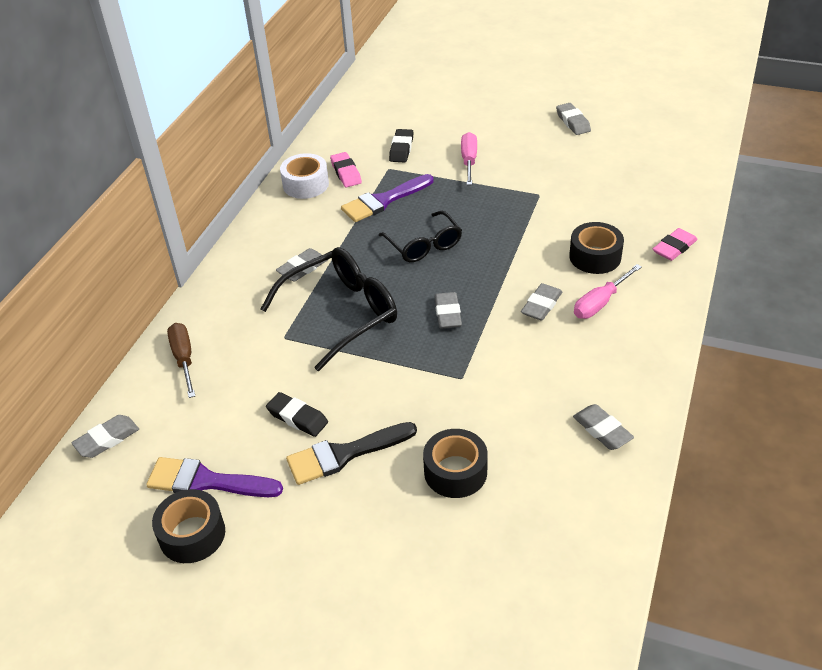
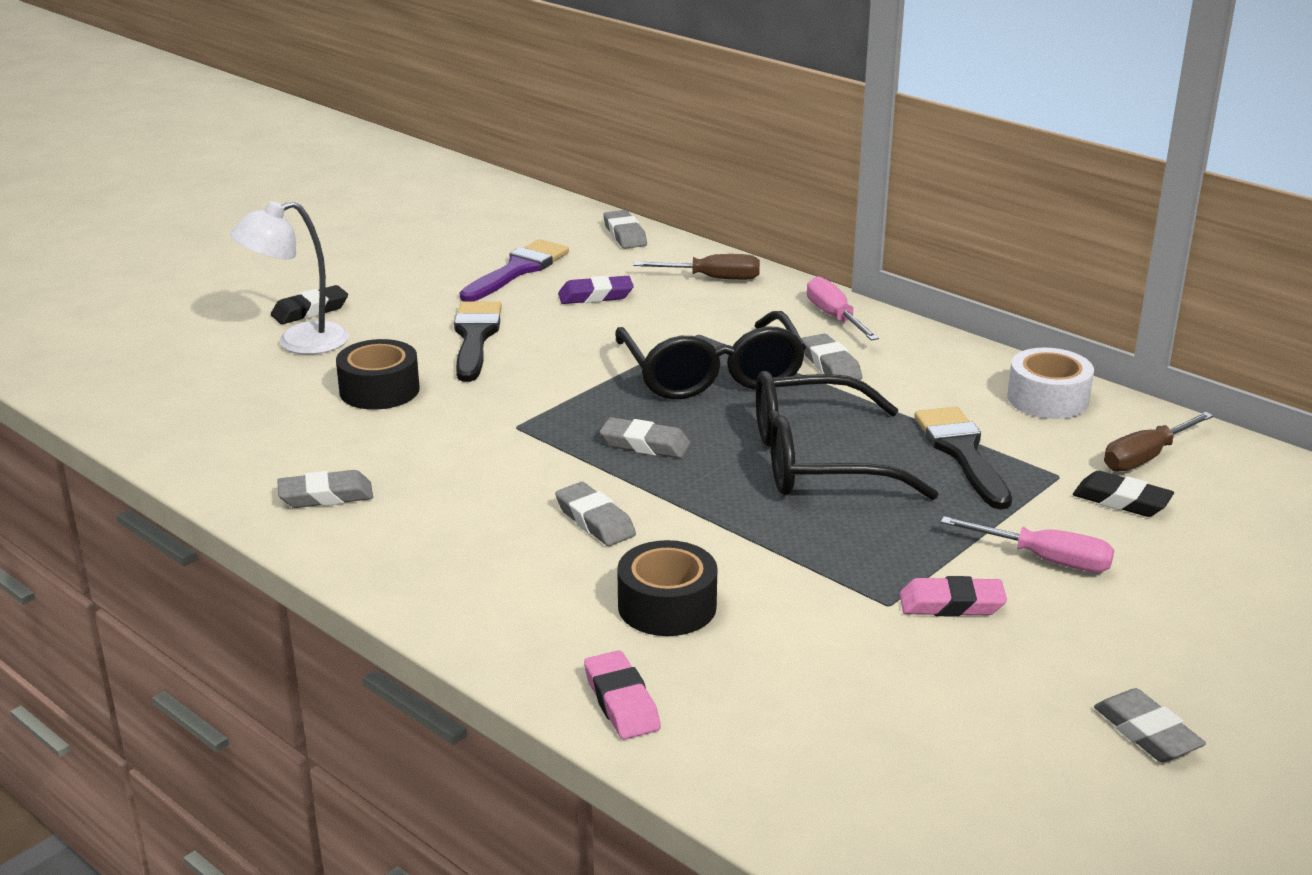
camera: 110 degrees right, 15 degrees down
(192, 534) = (460, 258): black tape -> none
(241, 413) = (595, 296): none -> purple eraser
(297, 418) = (556, 322): black eraser -> black eraser (310, 311)
(346, 173) = (1065, 436): pink eraser -> pink eraser (951, 604)
(354, 148) = (1145, 457): none -> brown screwdriver
(383, 201) = (962, 453): purple brush -> black brush
(408, 567) = (298, 342): none -> white lamp
(424, 245) = (816, 461): black glasses -> black glasses, size x1.56
(573, 122) = (1146, 733): grey eraser -> grey eraser turned 60 degrees clockwise
(600, 303) = (553, 573): pink screwdriver -> pink screwdriver (834, 317)

